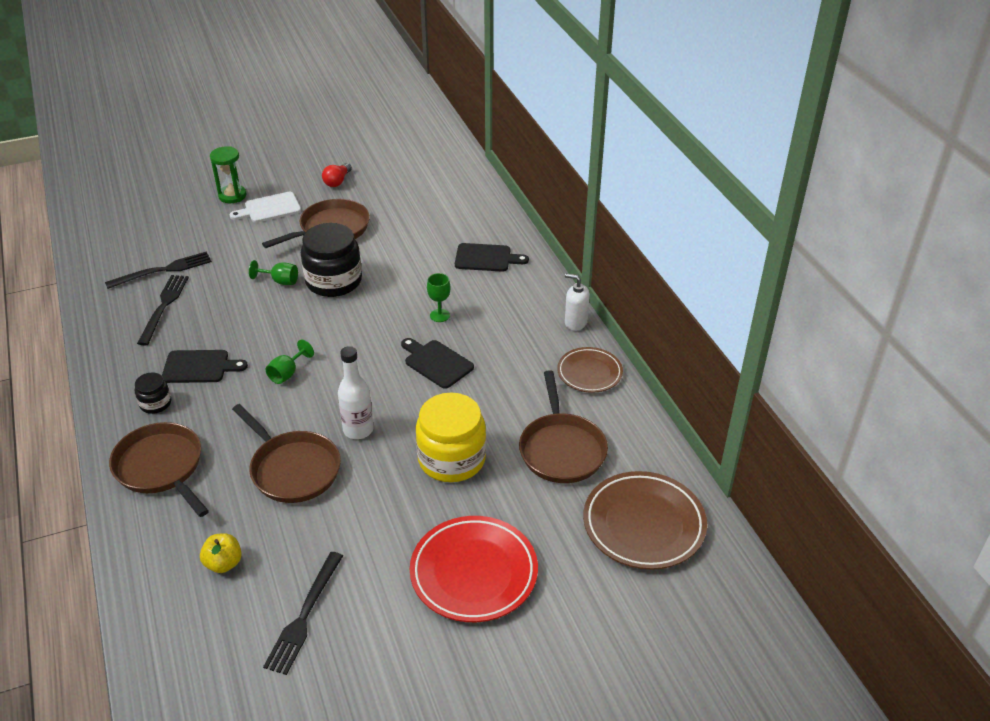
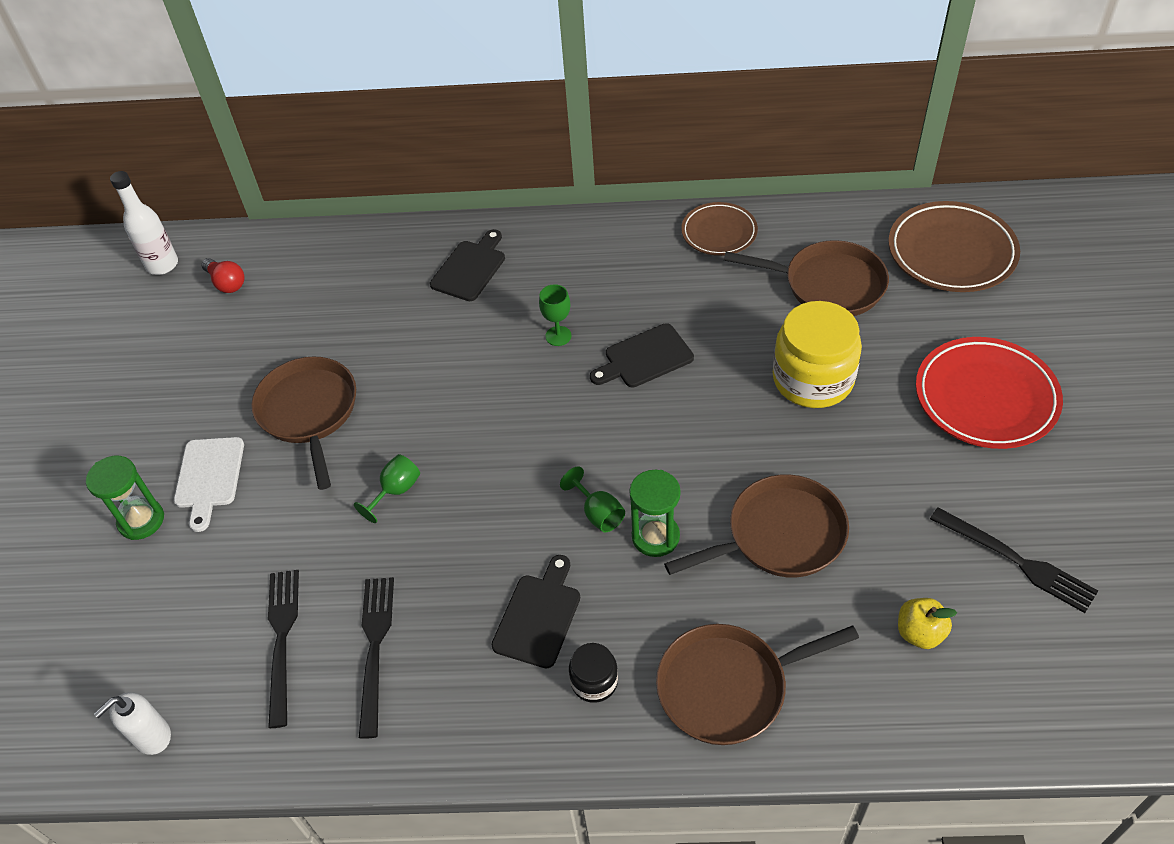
camera: 65 degrees left, 10 degrees up
(164, 306) = (375, 648): black fork -> black fork turned 60 degrees clockwise
(275, 405) = (655, 536): none -> green hourglass
(333, 281) = (430, 430): black jar -> none
(337, 181) = (197, 384): red light bulb -> red light bulb (226, 283)
(358, 430) = (734, 456): white bottle -> white bottle (162, 265)
(575, 322) = (630, 222): white soap dispenser -> white soap dispenser (152, 736)

